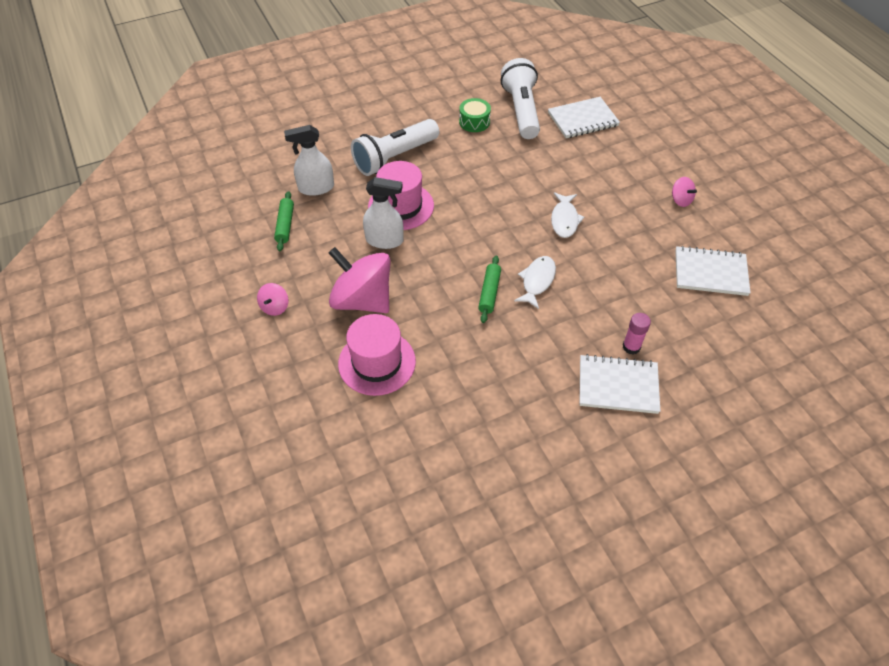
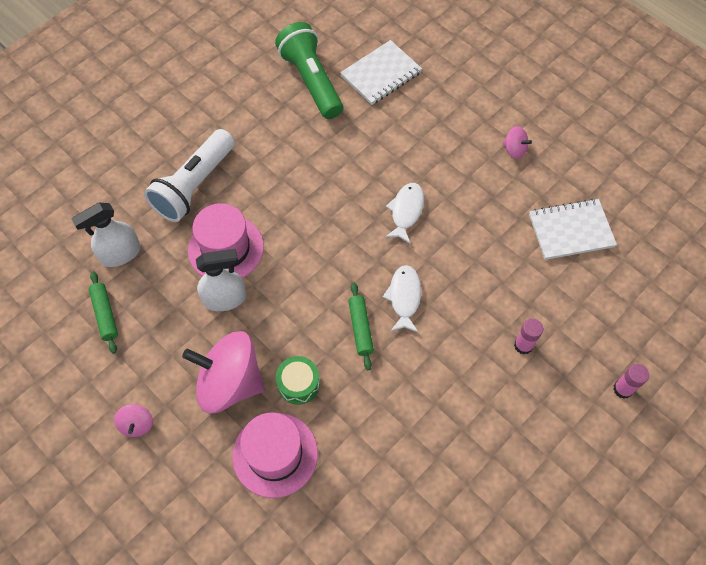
camera: 20 degrees left, 10 degrees up
(474, 122) = (265, 111): green drum -> green drum (298, 384)
(521, 111) = (311, 81): white flashlight -> green flashlight
(564, 220) = (406, 211): white fish -> white fish turned 150 degrees counterclockwise
(618, 386) = (525, 395): white notebook -> none
(714, 409) = (622, 389): none -> pink glue stick

